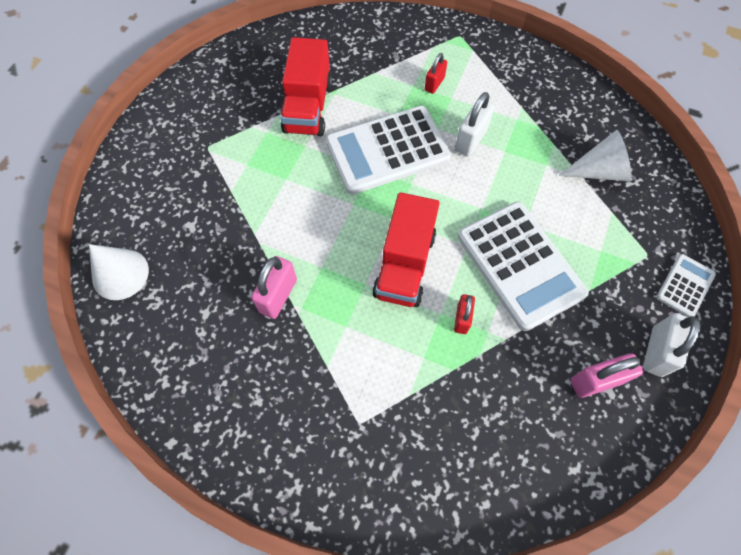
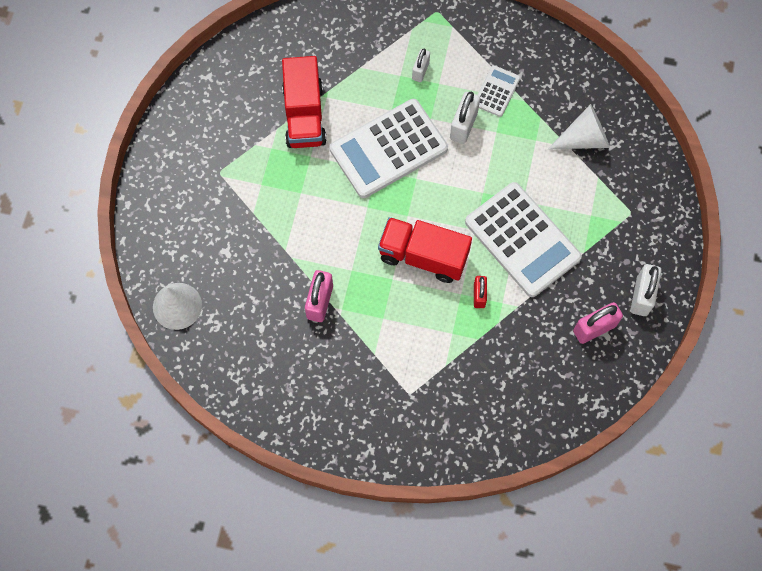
camera: 10 degrees left, 5 degrees up
(405, 265) = (423, 256): red truck -> red truck turned 105 degrees clockwise
(434, 84) = (420, 71): red padlock -> white padlock
(685, 286) = (663, 235): white calculator -> white calculator (496, 91)

